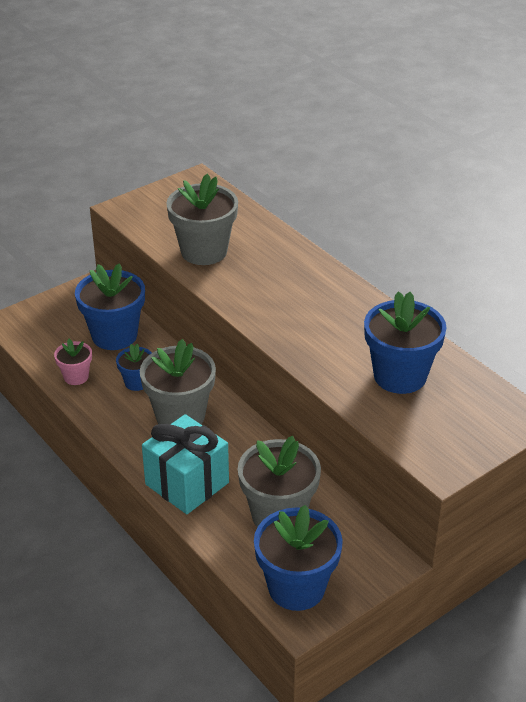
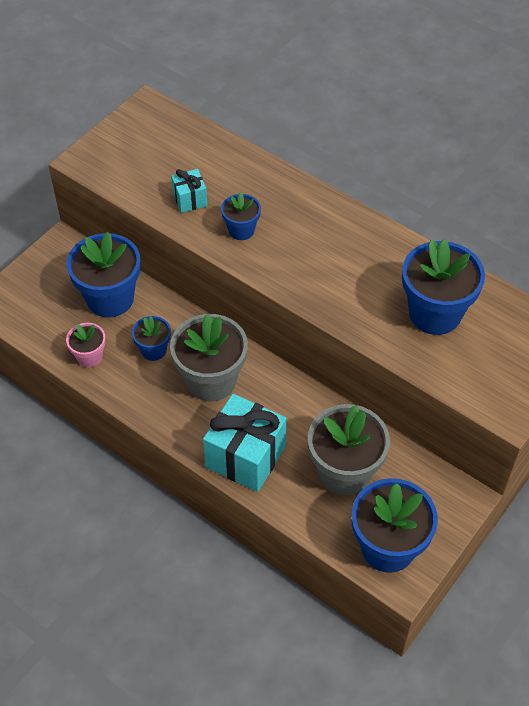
camera: 15 degrees left, 15 degrees up
(204, 251) = (190, 199): grey flower pot -> turquoise gift
(241, 281) = (241, 230): none -> blue flower pot

